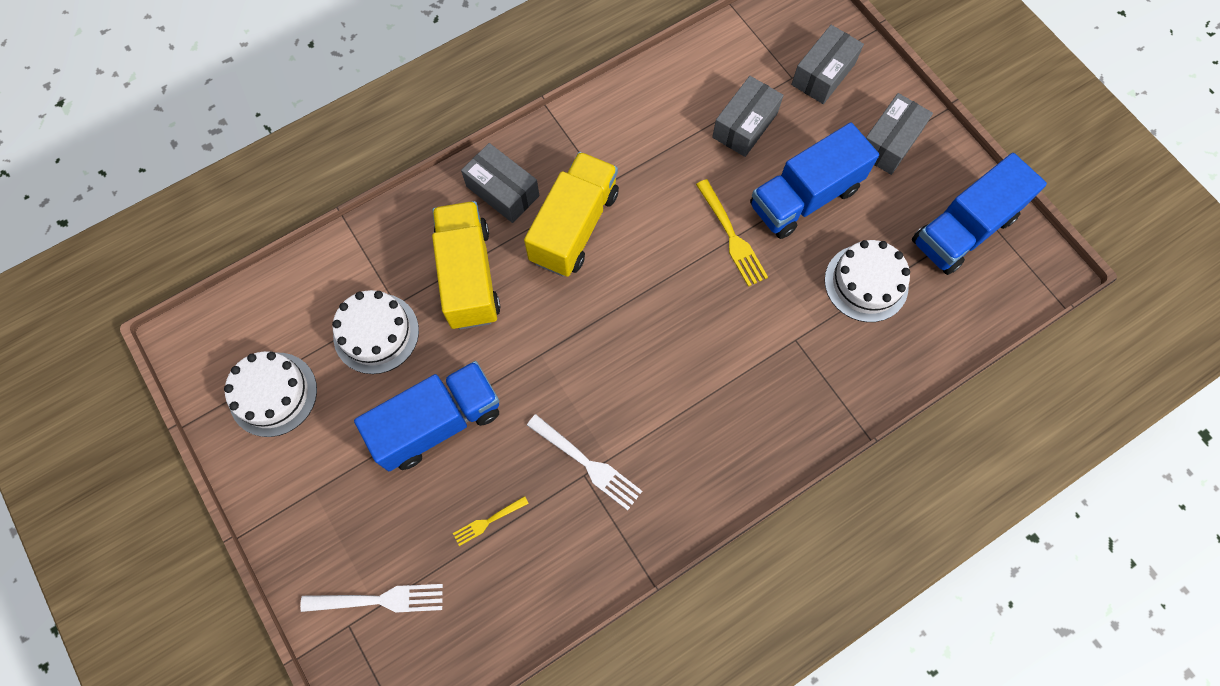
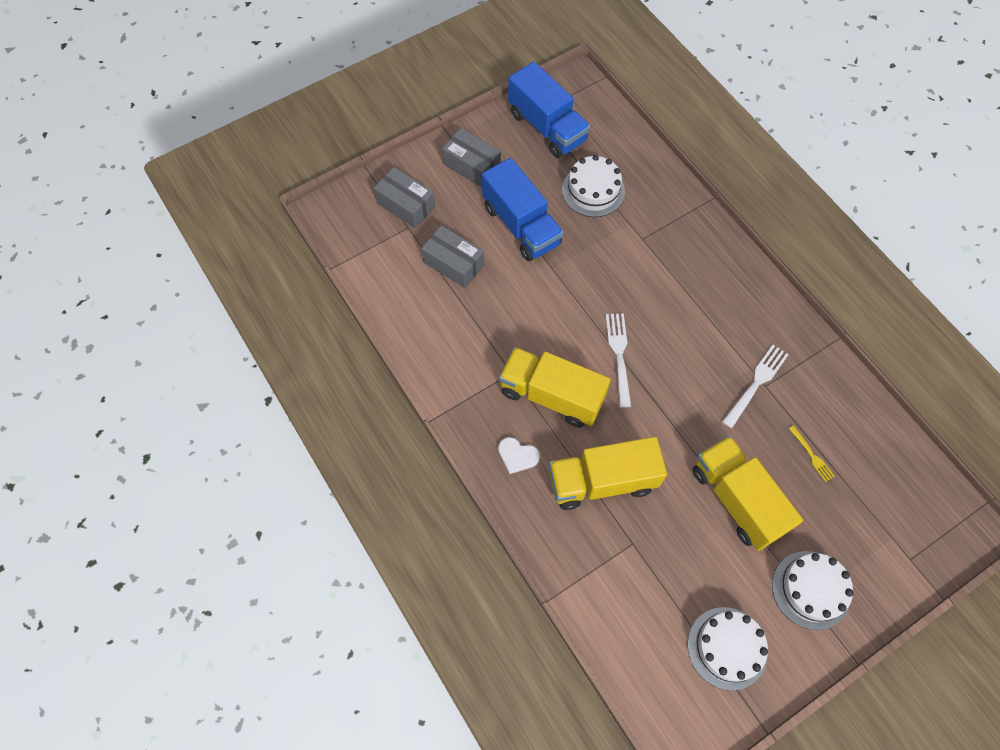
camera: 90 degrees left, 5 degrees down
(376, 333) = (661, 558): white cake -> white cake (811, 590)
(378, 600) = (887, 537): white fork -> white fork (619, 356)
(438, 423) = (737, 499): blue truck -> yellow truck
(502, 191) = (517, 456): grey box -> white heart
(731, 235) = (556, 278): yellow fork -> none

